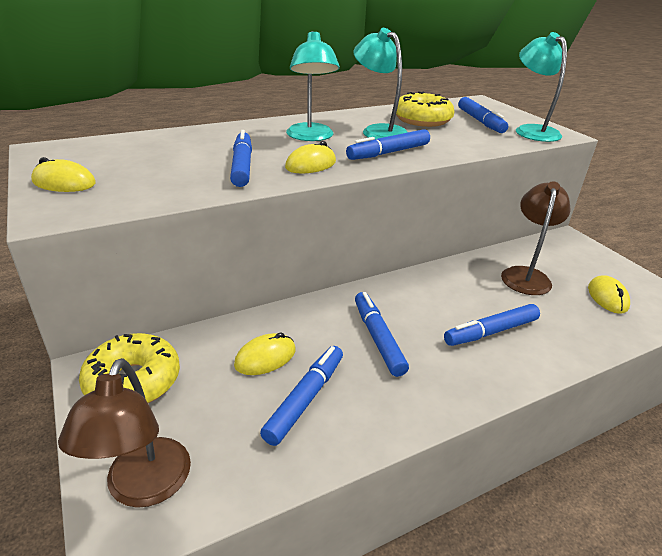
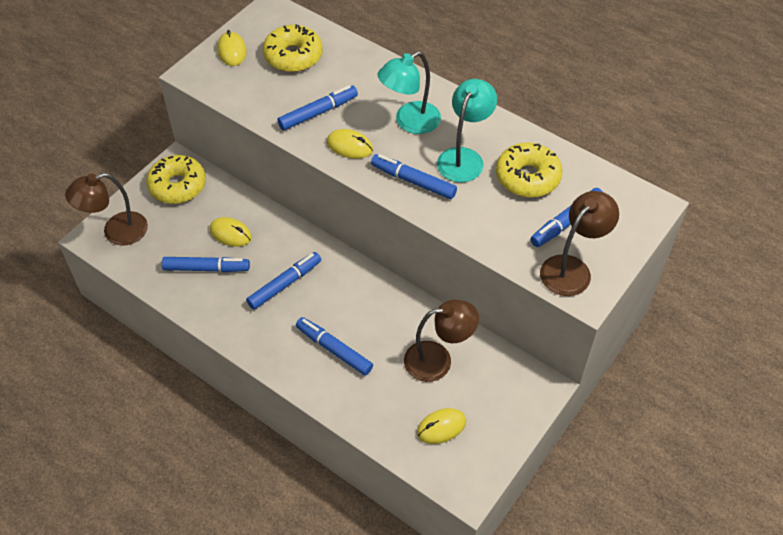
camera: 65 degrees right, 20 degrees up
(138, 157) = (293, 56): none -> yellow donut
(531, 131) = (572, 268): turquoise lamp -> brown lamp

